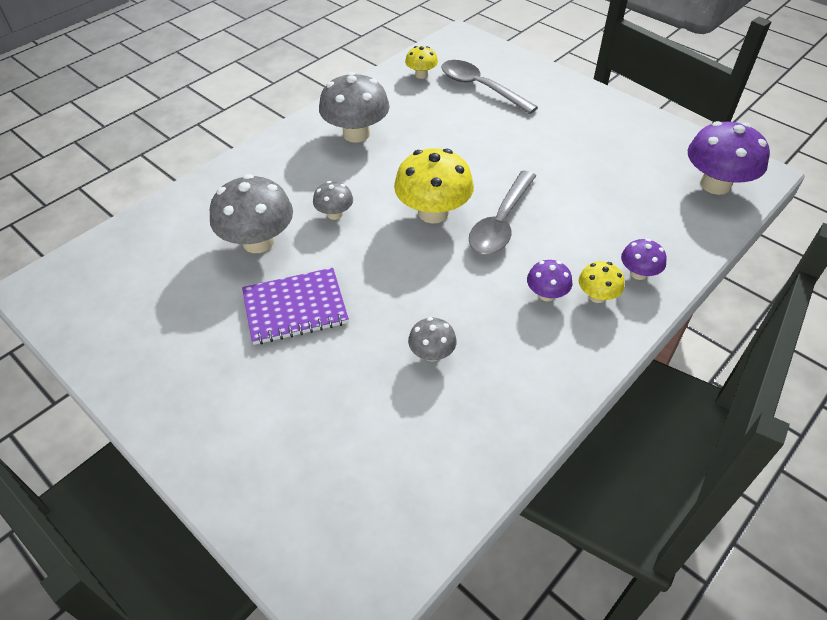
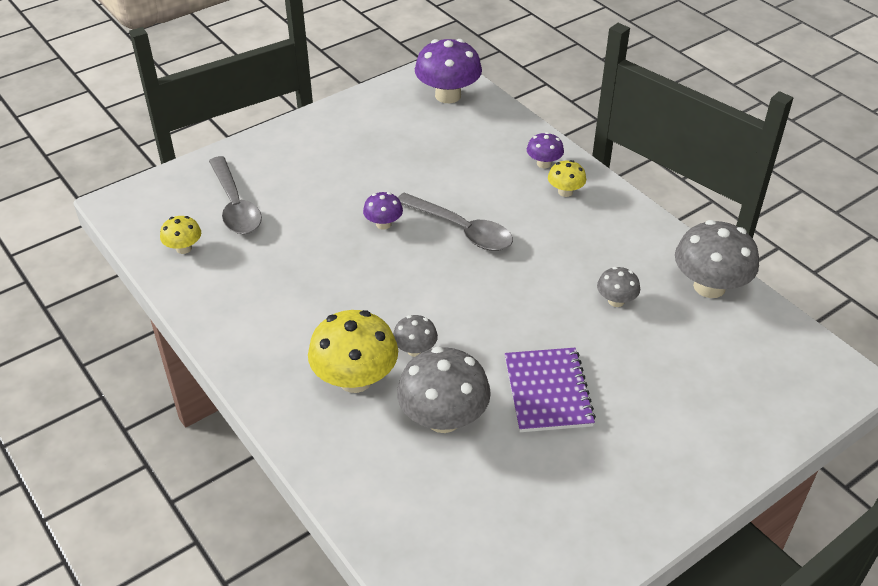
camera: 80 degrees left, 5 degrees down
(356, 134) = (278, 318): grey mushroom -> grey mushroom (709, 286)
(433, 213) = (434, 274): yellow mushroom -> yellow mushroom (355, 379)
(480, 88) = (235, 205): grey spoon -> grey spoon turned 75 degrees counterclockwise
(546, 294) = (558, 220): purple mushroom -> purple mushroom (383, 224)

